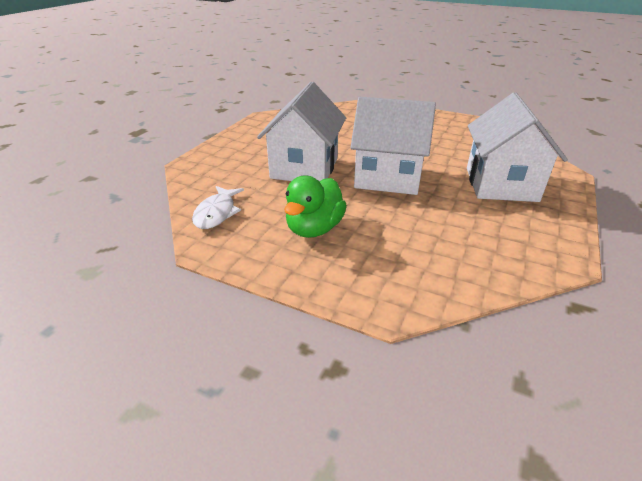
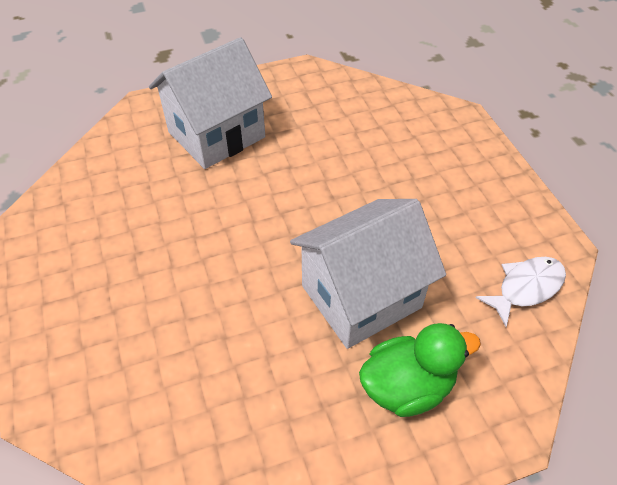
camera: 135 degrees left, 15 degrees up
(314, 228) = (445, 203): green duck -> green duck (407, 386)
(387, 177) = (296, 213): white house -> none

